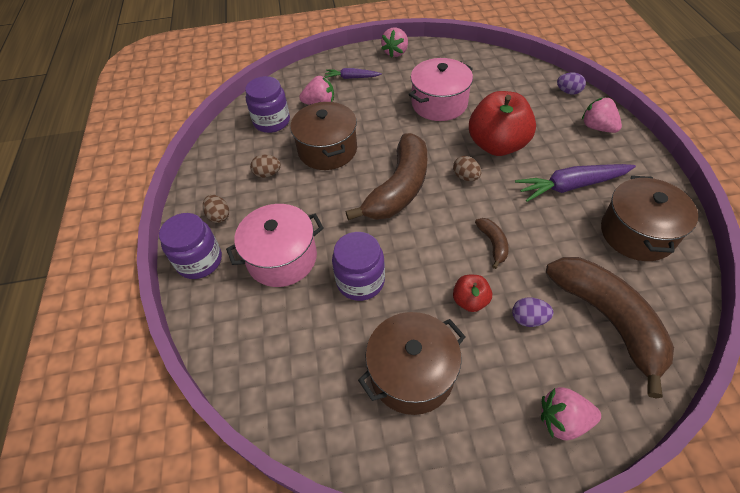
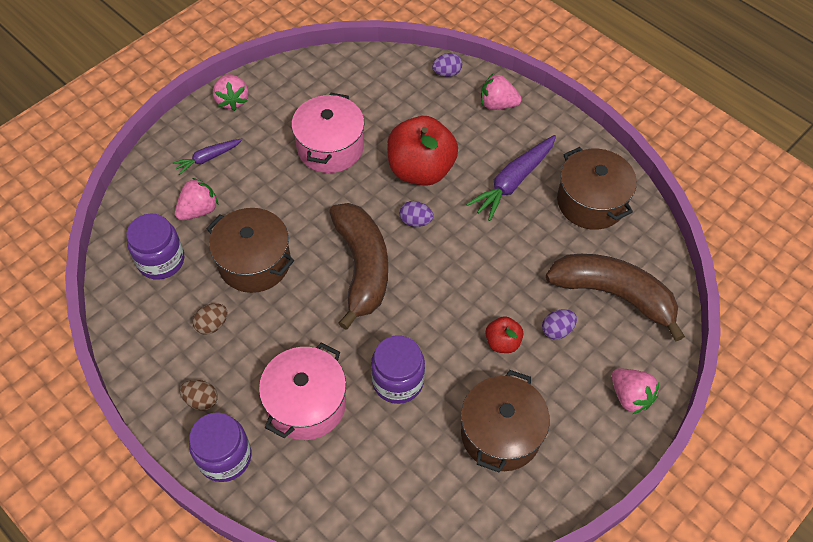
camera: 40 degrees left, 5 degrees up
(465, 177) = (415, 221): brown egg -> purple egg
(493, 244) = (485, 278): brown banana -> none
(563, 420) = (630, 396): pink strawberry -> pink strawberry turned 90 degrees counterclockwise

